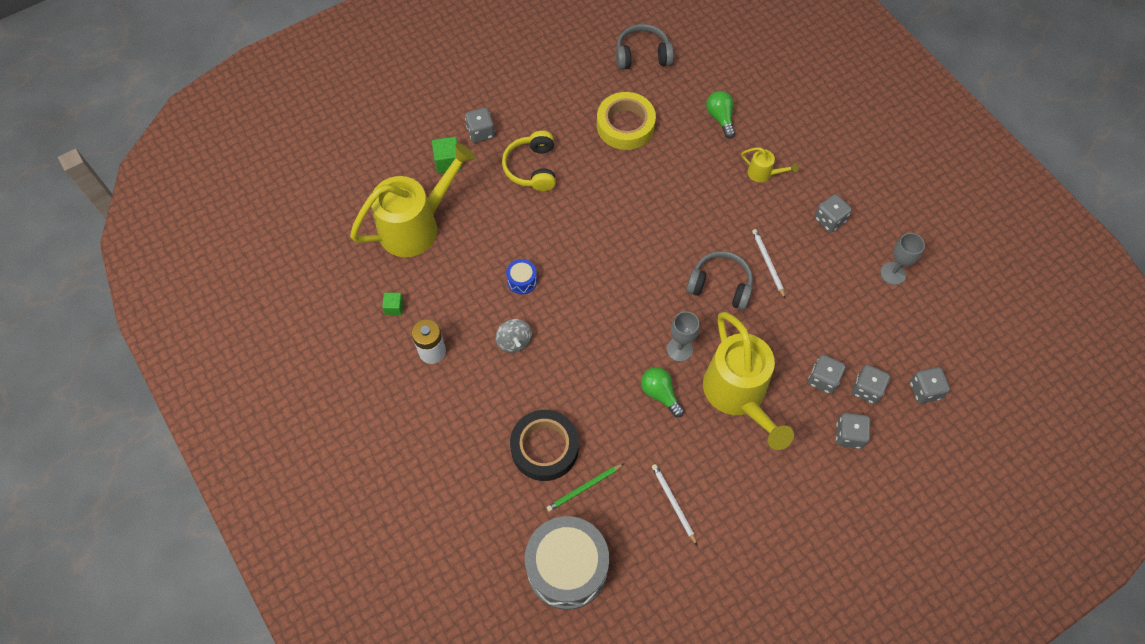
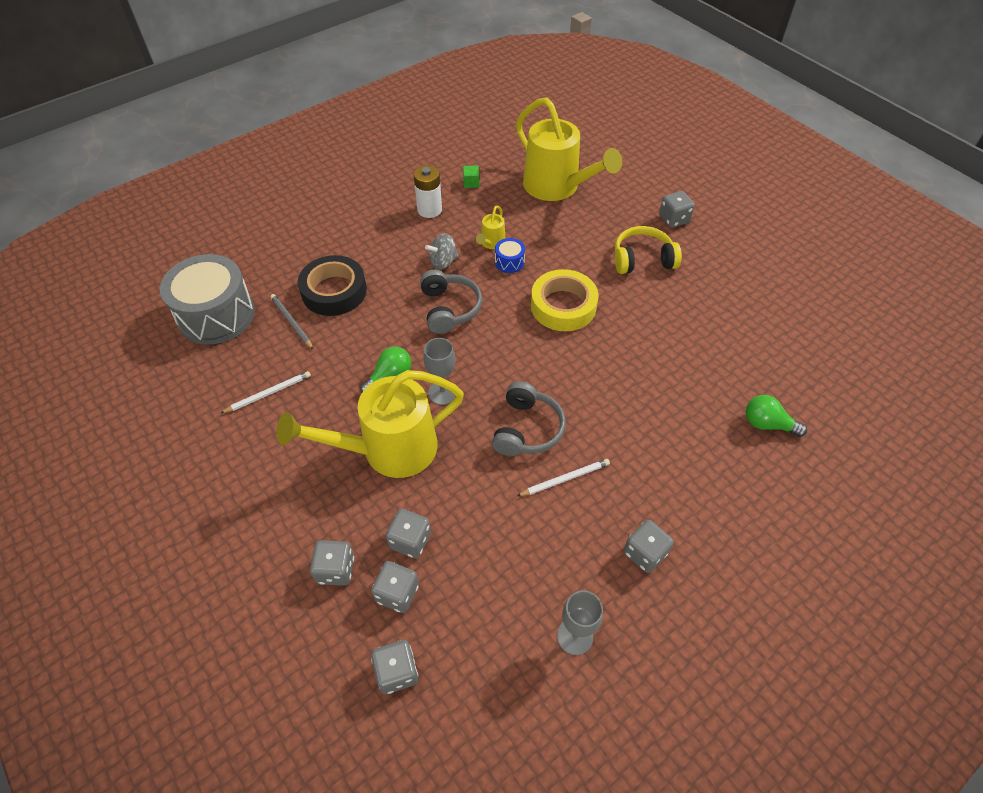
camera: 85 degrees right, 10 degrees down
(448, 162) = (632, 200): green cube -> none
(584, 488) = (291, 322): green pencil -> grey pencil
(625, 125) = (722, 332): yellow tape -> yellow tape (563, 306)
(642, 55) = (830, 342): grey headphones -> grey headphones (449, 308)
(720, 118) = (767, 424): green light bulb -> green light bulb turned 135 degrees counterclockwise
(763, 173) = (696, 473): yellow watering can -> yellow watering can (491, 243)

